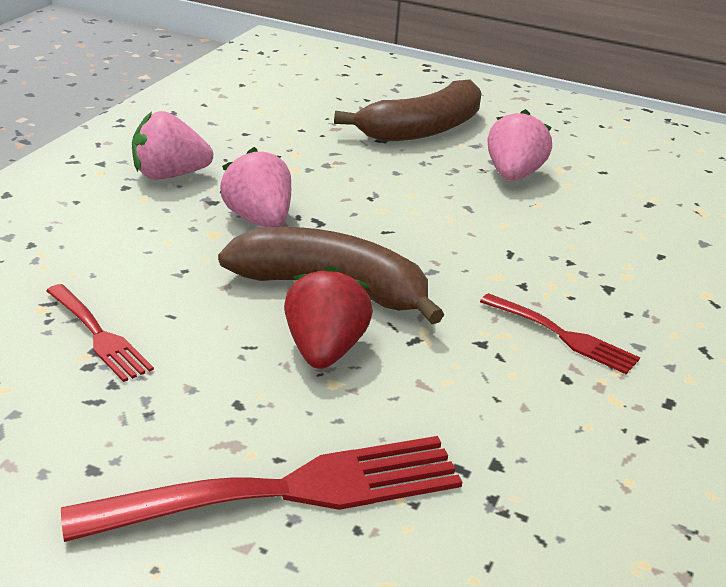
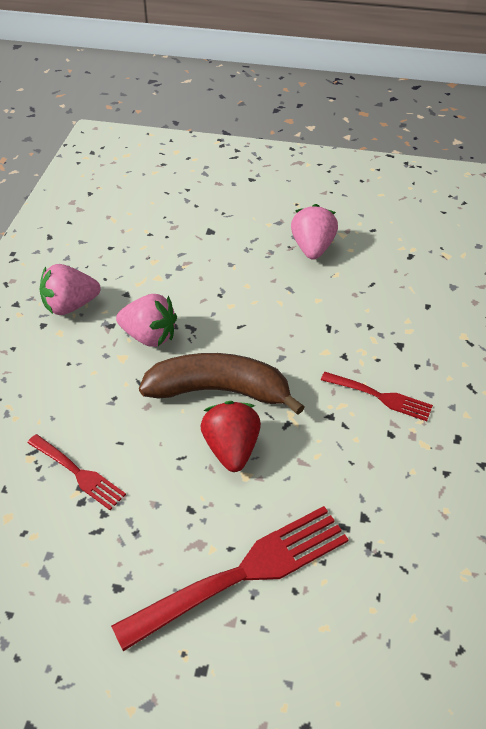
camera: 10 degrees left, 15 degrees up
(259, 220) = (149, 336): pink strawberry -> pink strawberry turned 150 degrees clockwise
(423, 129) = (237, 214): brown banana -> none

